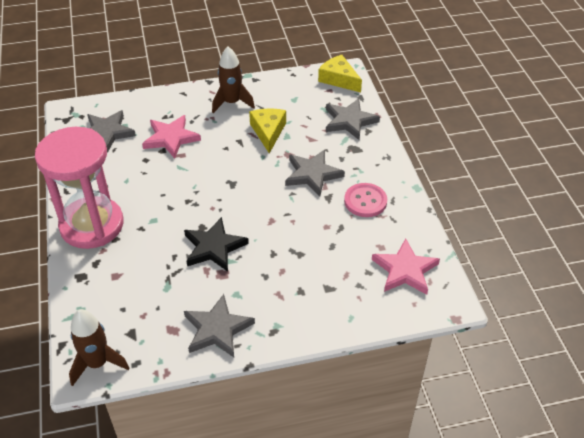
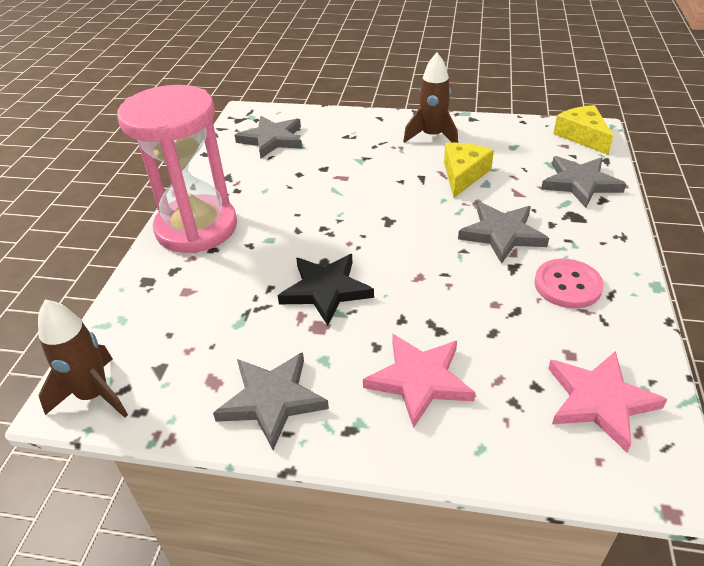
camera: 25 degrees right, 5 degrees down
(171, 138) = (340, 158): pink star -> pink star (419, 380)

